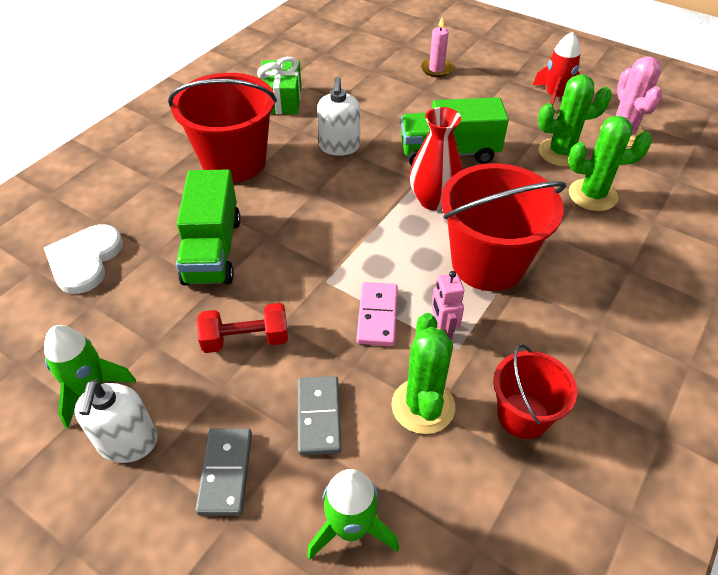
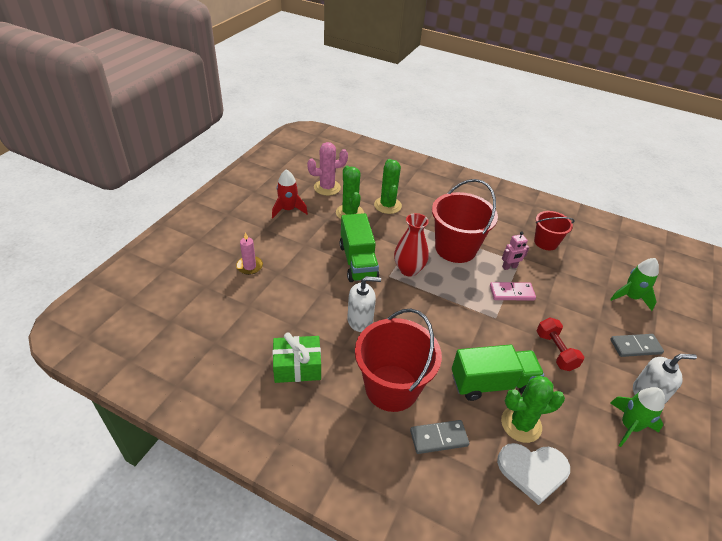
camera: 100 degrees left, 5 degrees down
(319, 417) = (585, 313): grey domino -> grey domino (438, 438)
(423, 406) = (558, 274): green cactus -> green cactus (521, 424)

